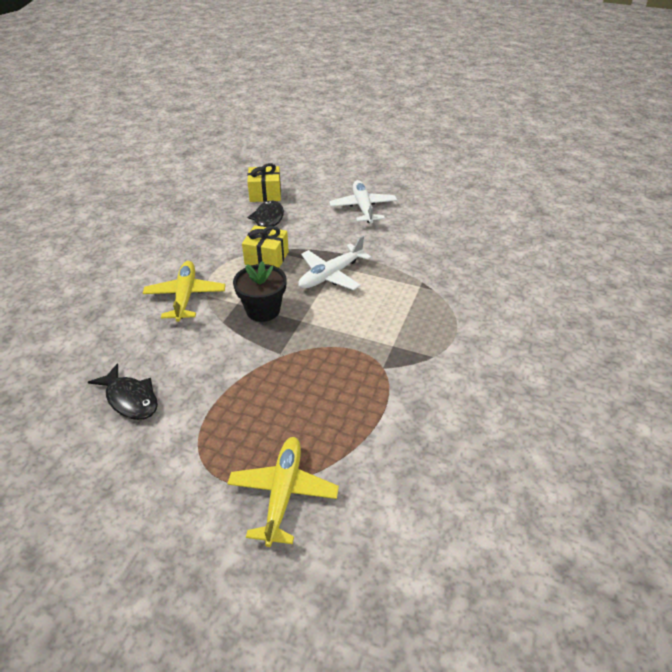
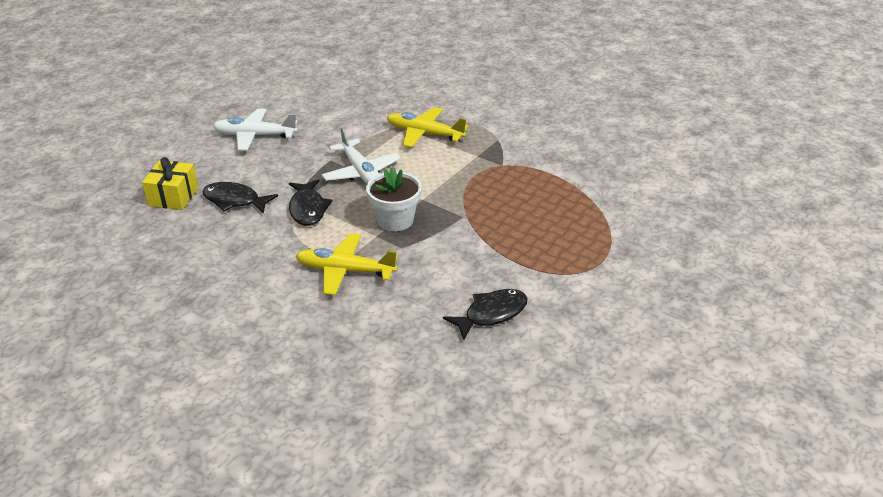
camera: 75 degrees left, 5 degrees down
(263, 310) = (395, 220): black flower pot -> white flower pot
(266, 258) = (308, 209): yellow gift -> black fish
(283, 494) = (620, 232): yellow plane -> yellow plane (425, 134)

